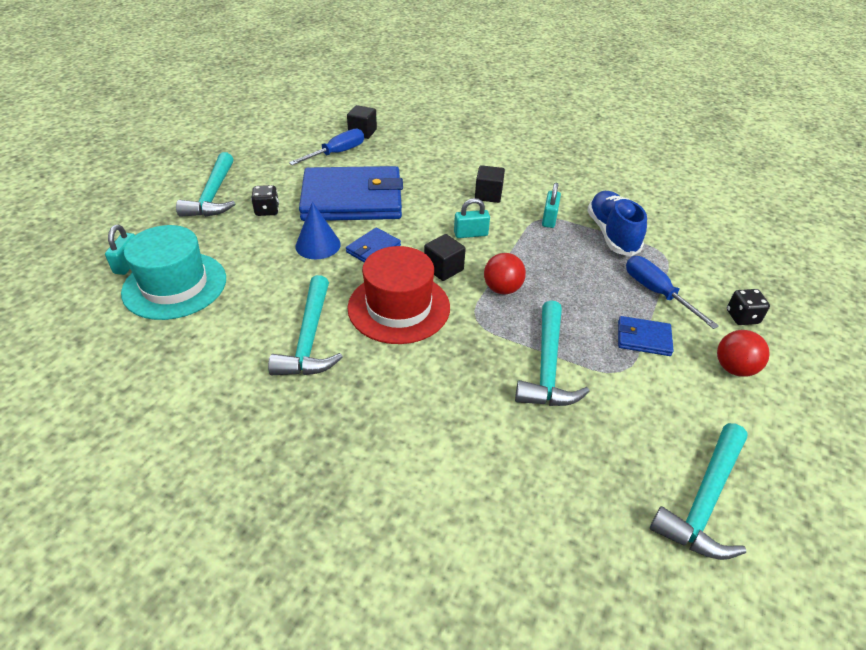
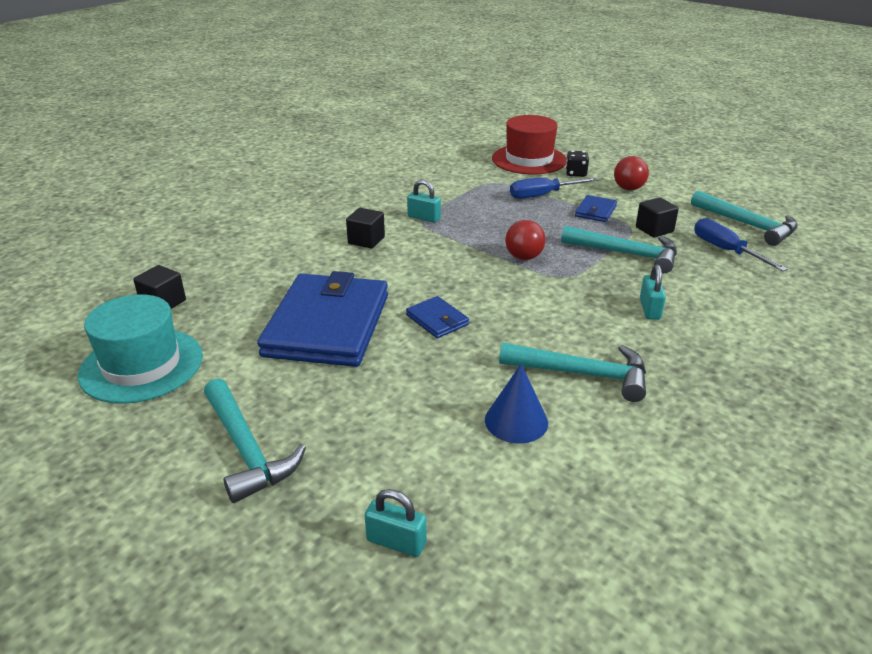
camera: 75 degrees left, 10 degrees down
(175, 285) = (464, 485): turquoise hat -> turquoise hat (141, 365)
(213, 195) = (246, 449): turquoise hammer -> turquoise hammer turned 45 degrees clockwise
(267, 210) = (318, 396): black dice -> none
(318, 245) = (415, 358): blue cone -> blue cone (516, 421)
(337, 153) = (204, 328): blue screwdriver -> blue screwdriver (725, 250)
(399, 307) = (540, 314): red hat -> red hat (529, 159)
(443, 269) = (485, 282): black cube -> black cube (654, 229)
(470, 234) = (432, 260): turquoise padlock -> turquoise padlock (650, 309)
(612, 234) = (459, 196): blue shoe -> none

